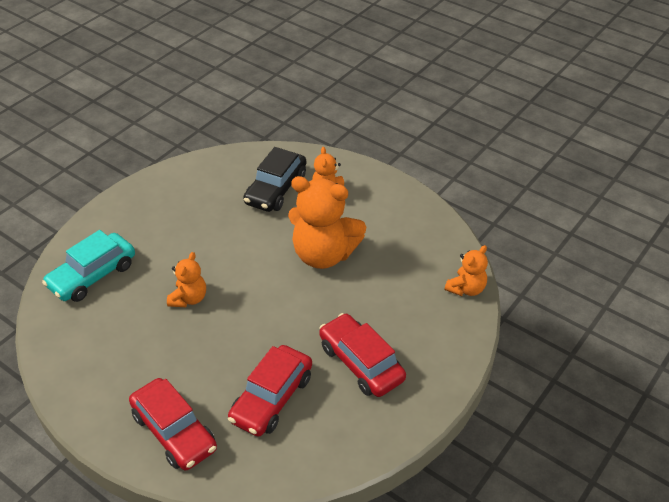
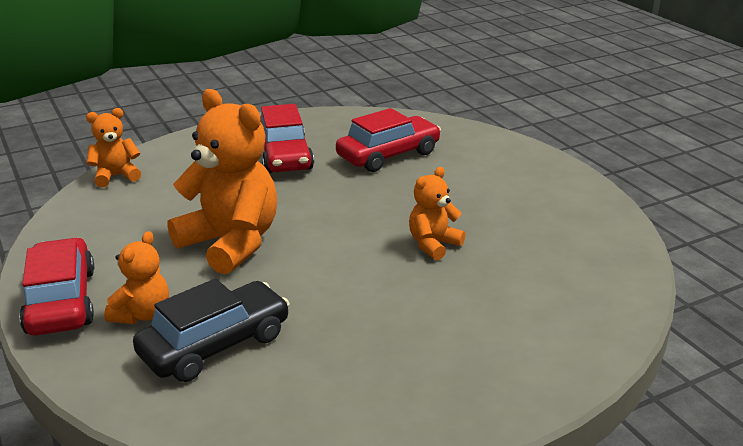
camera: 155 degrees left, 15 degrees down
(92, 275) = (561, 303): turquoise car -> none
(174, 432) = (492, 157): red car -> red car (61, 301)

